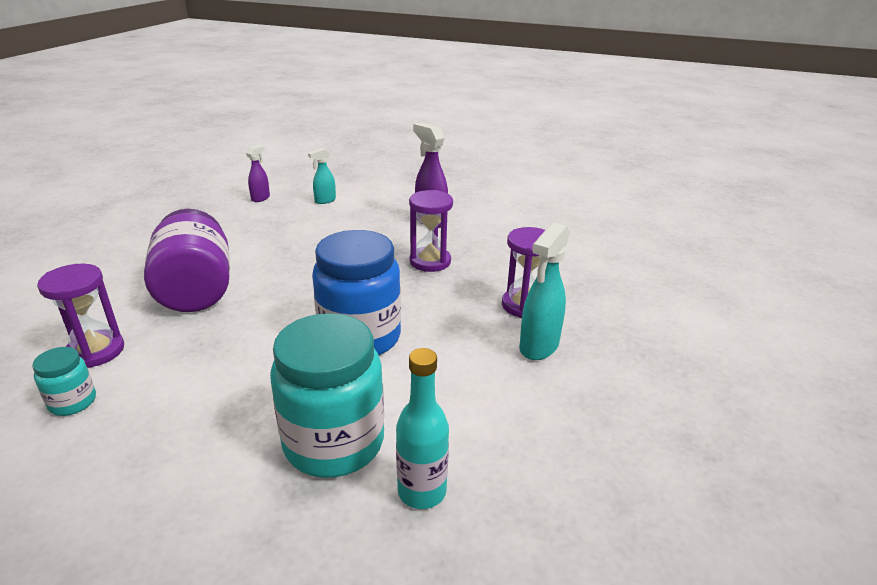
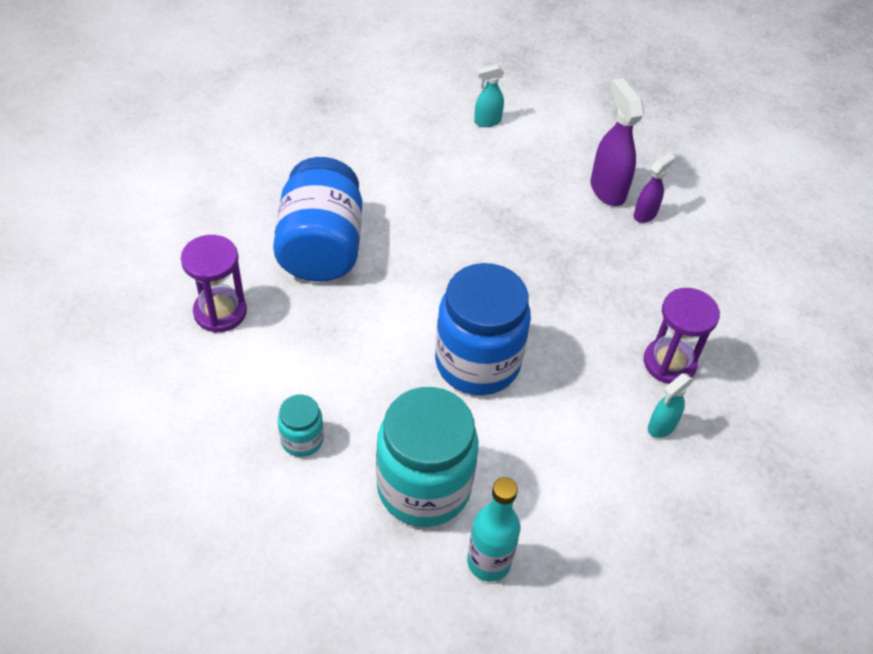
camera: 15 degrees right, 20 degrees up
(73, 402) = (200, 372): turquoise jar -> turquoise jar (302, 439)
(196, 290) = (321, 247): purple jar -> blue jar
(261, 198) = (410, 99): purple spray bottle -> purple spray bottle (645, 214)
(430, 261) = (584, 264): purple hourglass -> none
(538, 347) = (661, 427): turquoise spray bottle -> turquoise spray bottle, size x0.59

